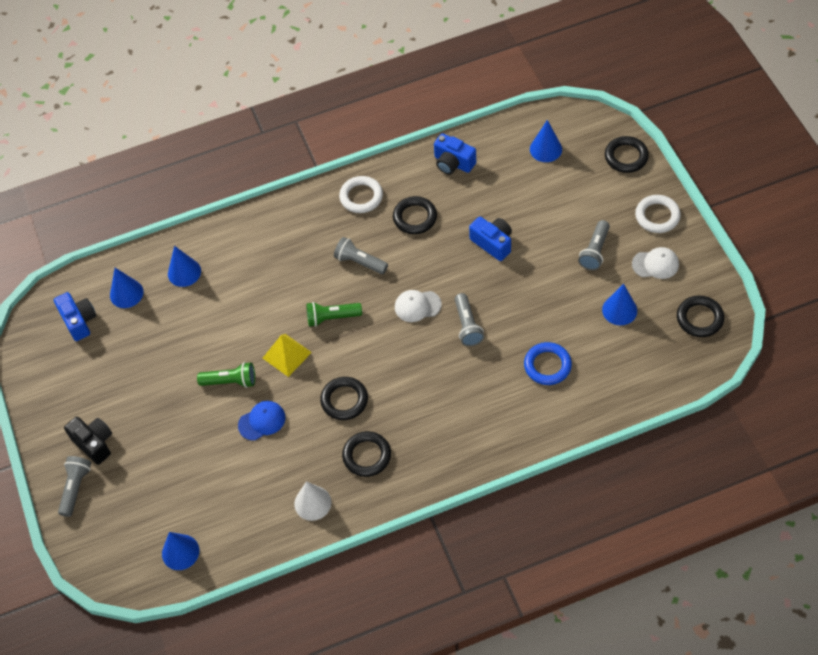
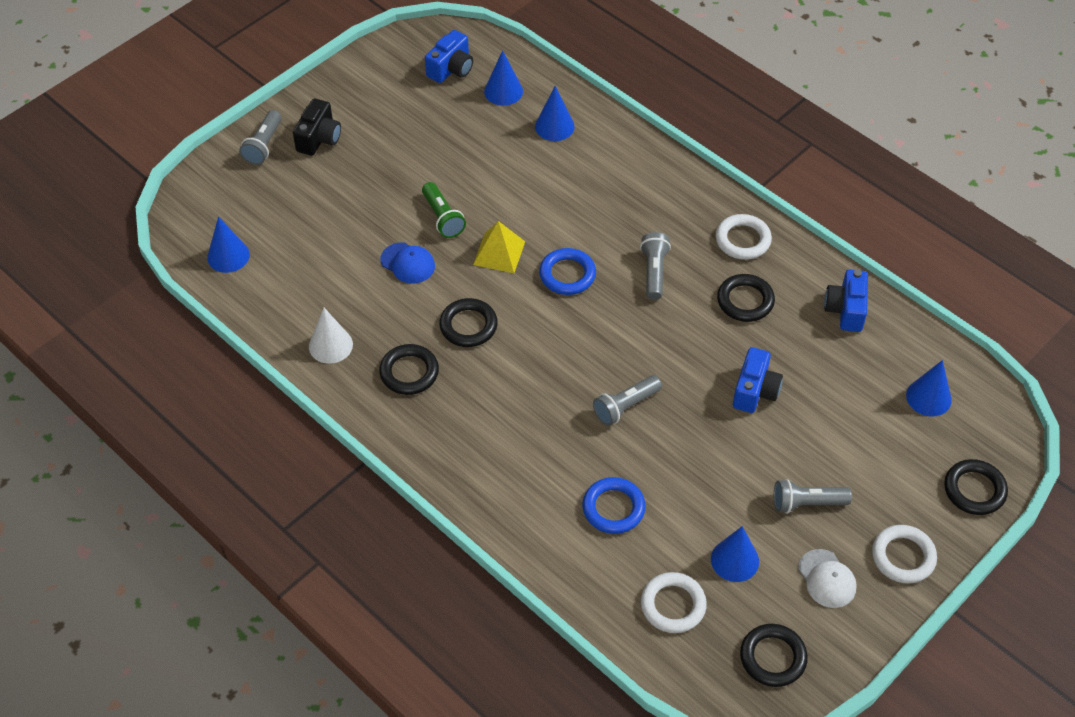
camera: 60 degrees right, 5 degrees down
(76, 488) = (263, 145): grey flashlight -> grey flashlight turned 120 degrees clockwise
(332, 317) = (567, 274): green flashlight -> blue ring
(417, 306) = (625, 348): white cap -> none
(638, 360) = (673, 605): none -> white ring

